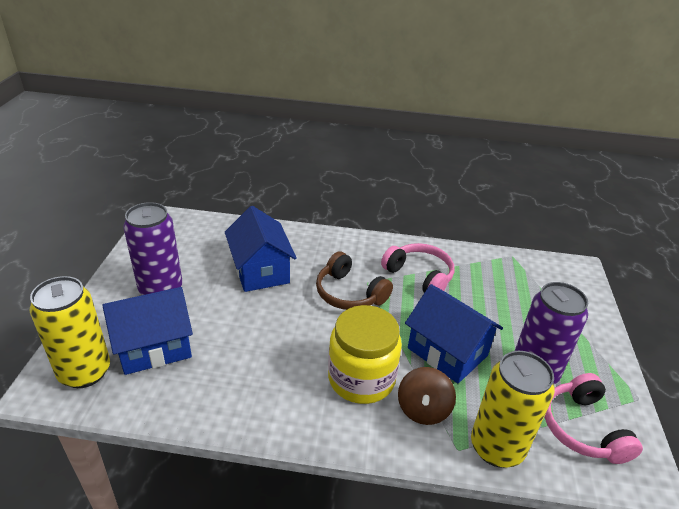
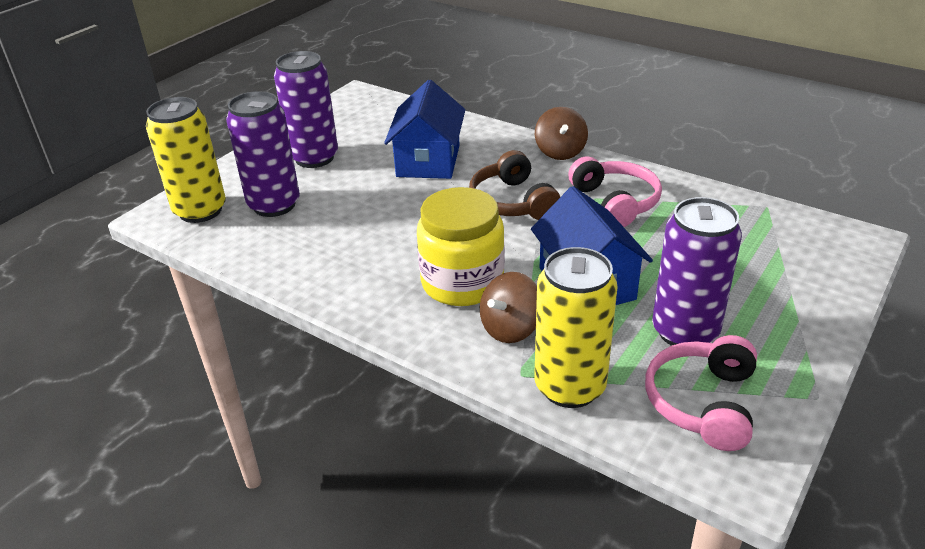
camera: 30 degrees right, 0 degrees up
(154, 347) = (274, 205): blue house -> purple can
(354, 240) = (560, 152): none -> brown spinning top

